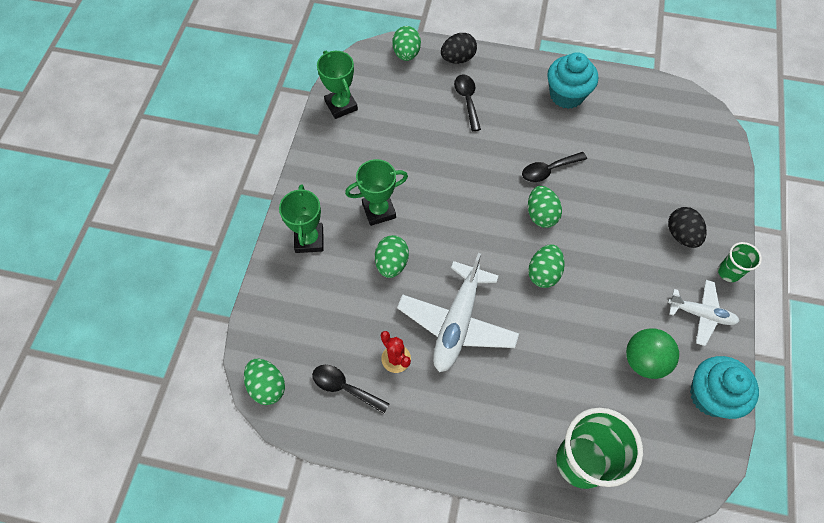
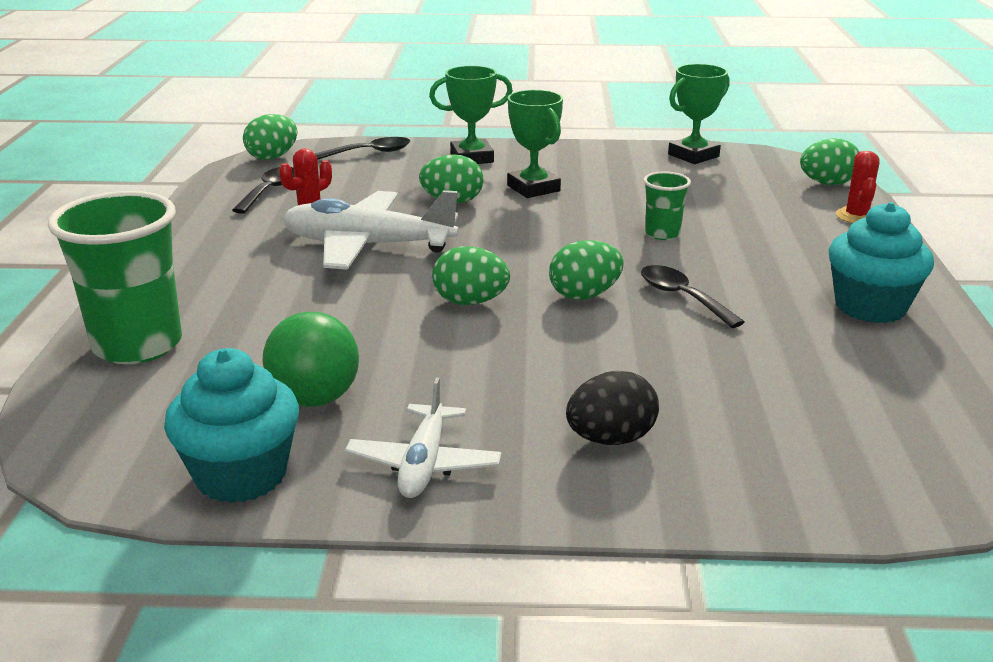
camera: 80 degrees right, 35 degrees down
(458, 59) = (856, 216): black egg -> red cactus
(467, 100) = (777, 228): black spoon -> black spoon (370, 153)
(728, 272) = (539, 503): green cup -> green cup (662, 234)

